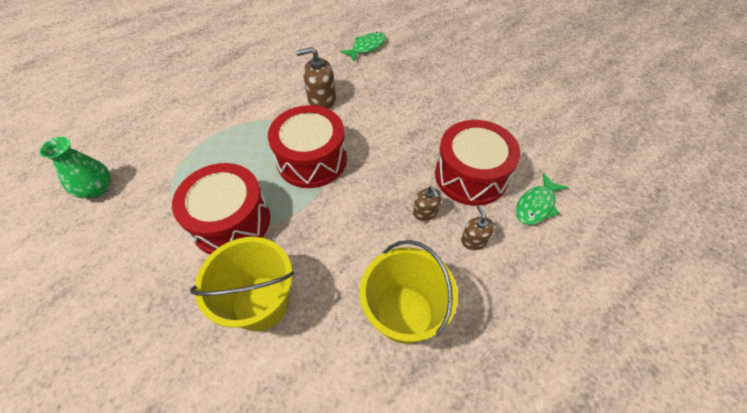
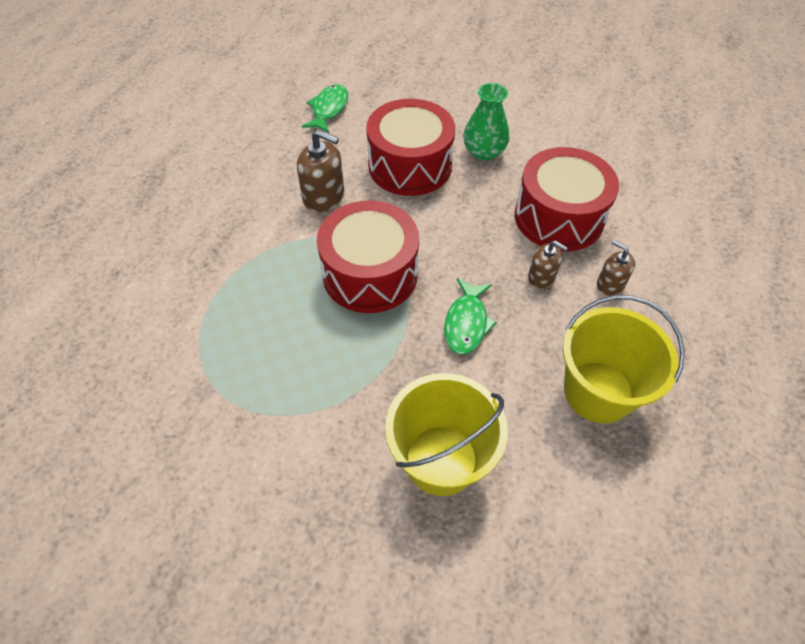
camera: 30 degrees left, 0 degrees up
(96, 189) = (104, 437): green vase -> green vase (484, 152)
(231, 221) = (329, 389): red drum -> red drum (410, 166)
(322, 100) = (324, 196): brown soap dispenser -> brown soap dispenser turned 120 degrees counterclockwise
(536, 205) = (642, 221): green fish -> green fish (466, 323)

